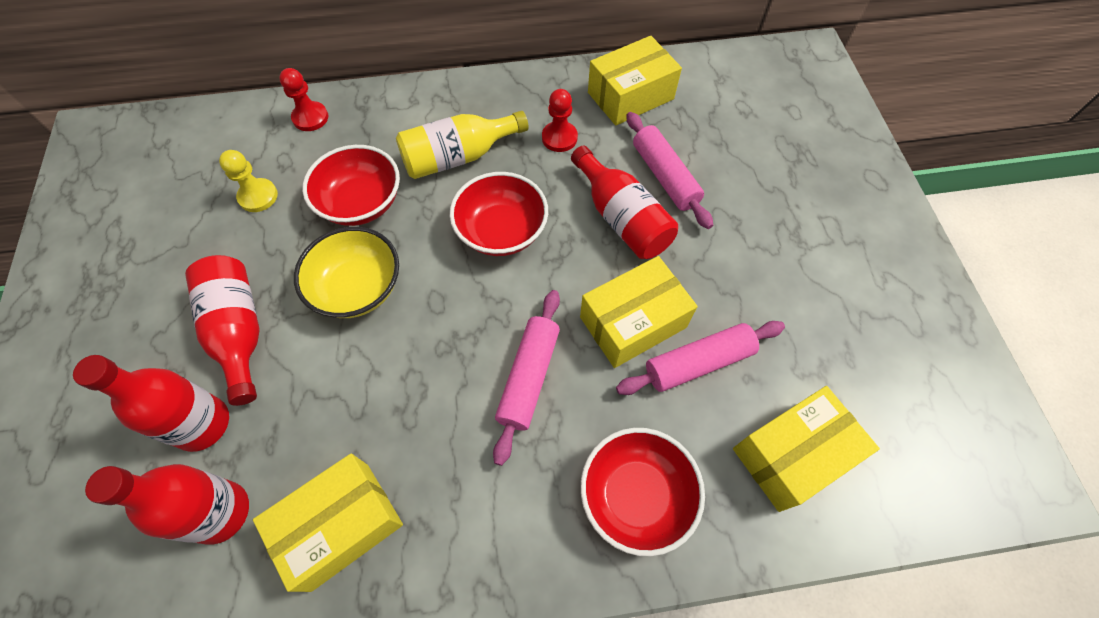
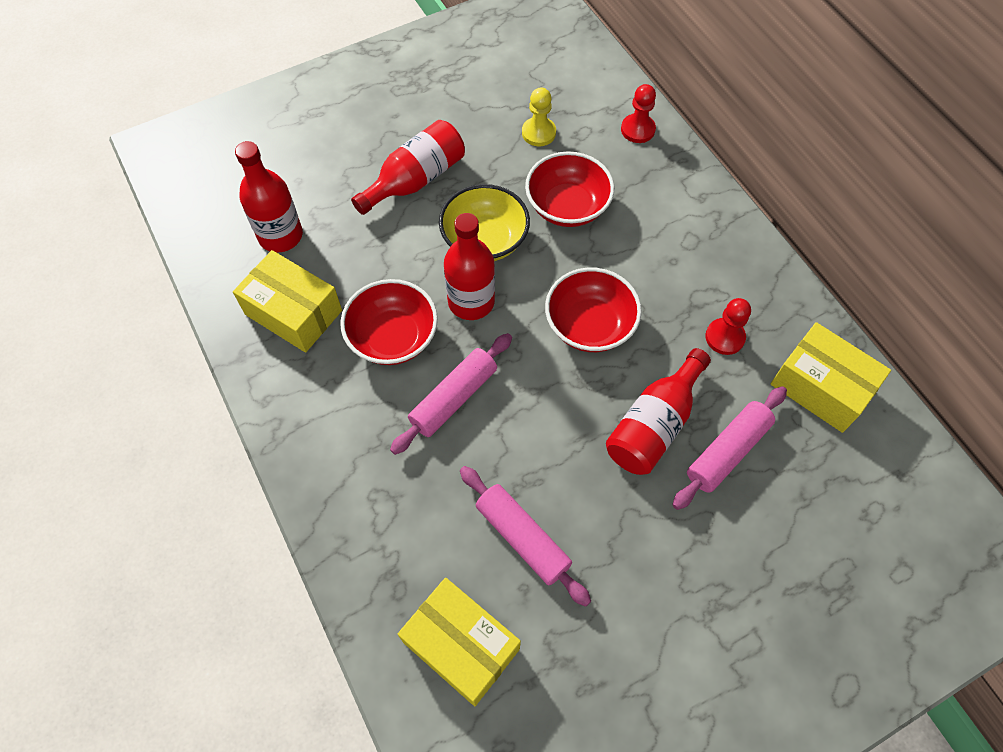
camera: 70 degrees right, 0 degrees up
(202, 424) = (337, 194): red bottle -> red bottle (471, 301)
(458, 157) = (654, 259): yellow bottle -> none
(529, 377) = (454, 398): pink rolling pin -> pink rolling pin turned 45 degrees counterclockwise
(633, 322) = (541, 468): yellow box -> none
(636, 495) = (380, 516): red bowl -> red bowl (393, 337)

